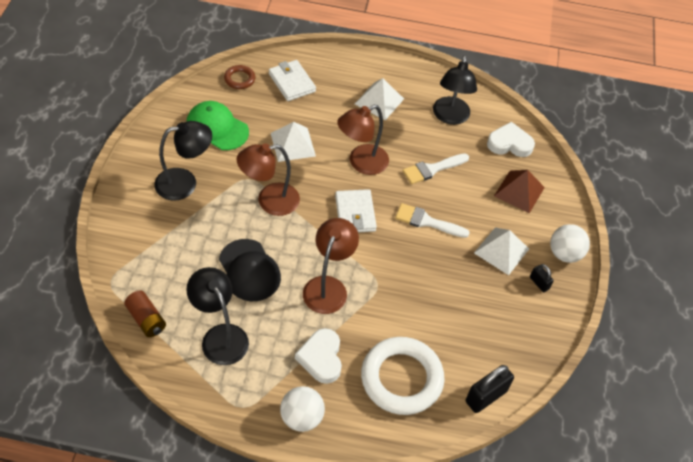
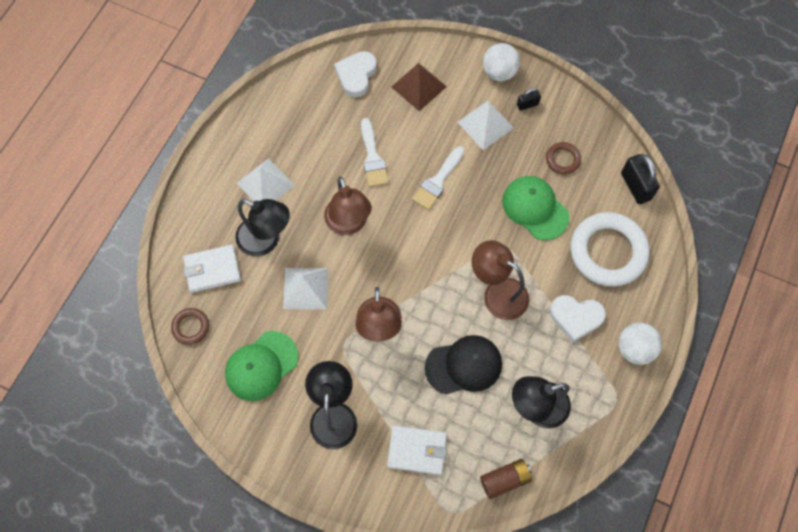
camera: 70 degrees left, 15 degrees up
(355, 213) = (413, 246): white wallet -> white wallet (417, 450)
(427, 306) = (535, 208): none -> green cap
(450, 117) = (306, 120): black lamp -> black lamp (266, 240)
(490, 323) = (562, 159): none -> brown ring

